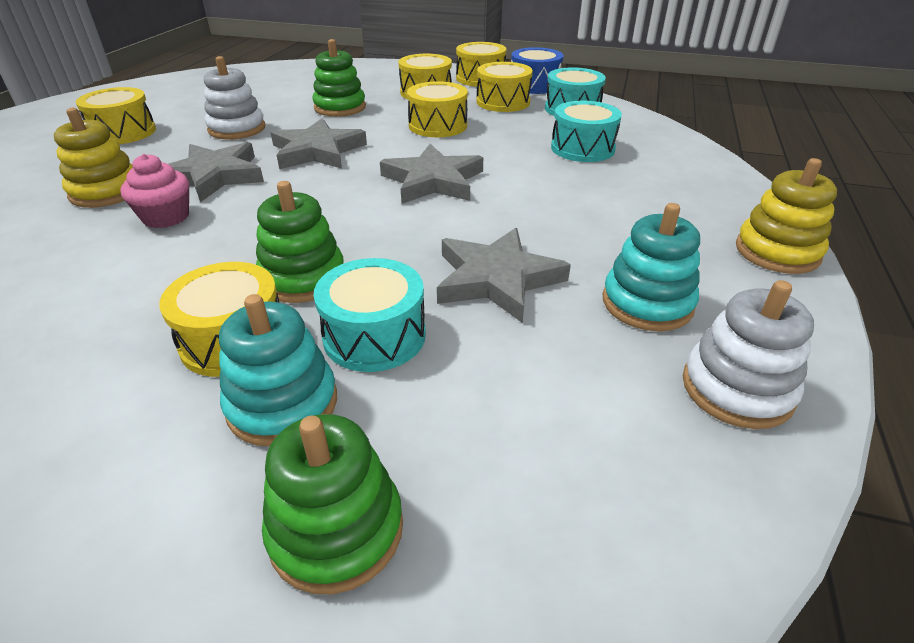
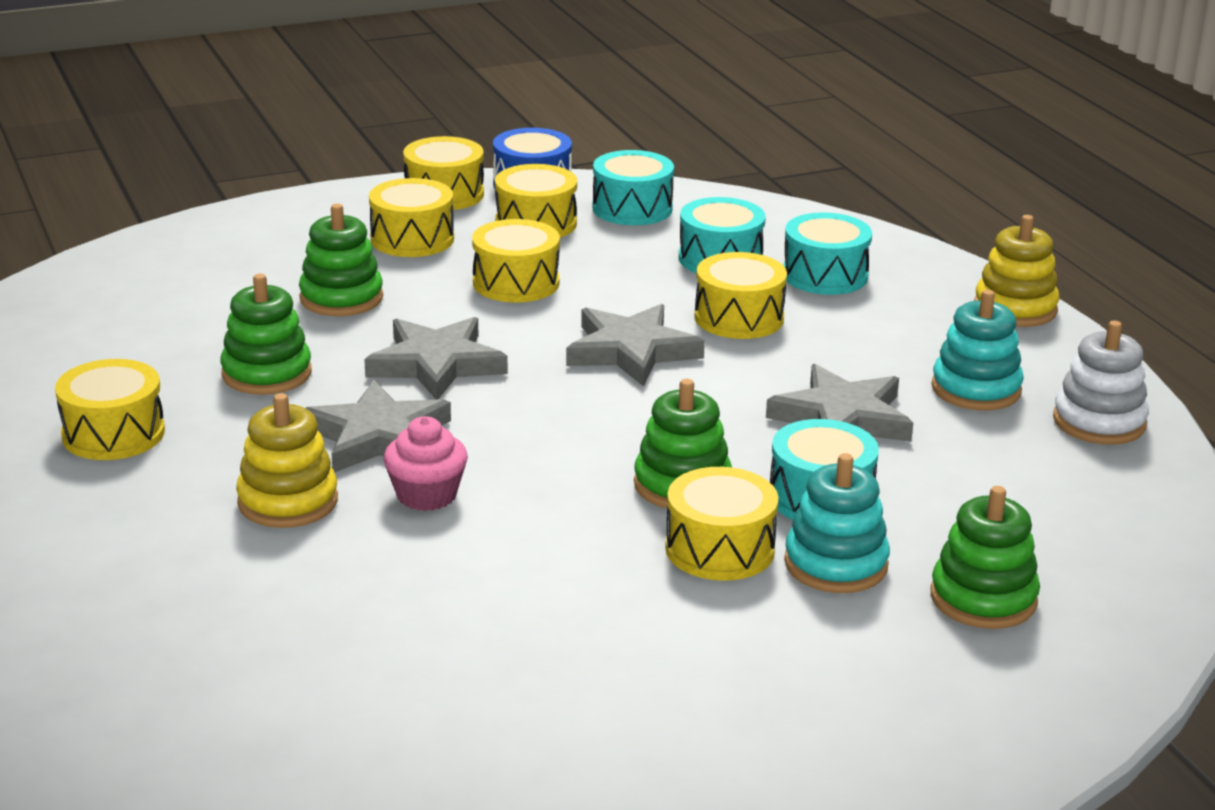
camera: 40 degrees left, 10 degrees down
(237, 129) = (267, 373): white stacking toy -> green stacking toy
(536, 185) = (739, 318): none -> yellow drum
(642, 179) = (825, 275): none -> turquoise drum

